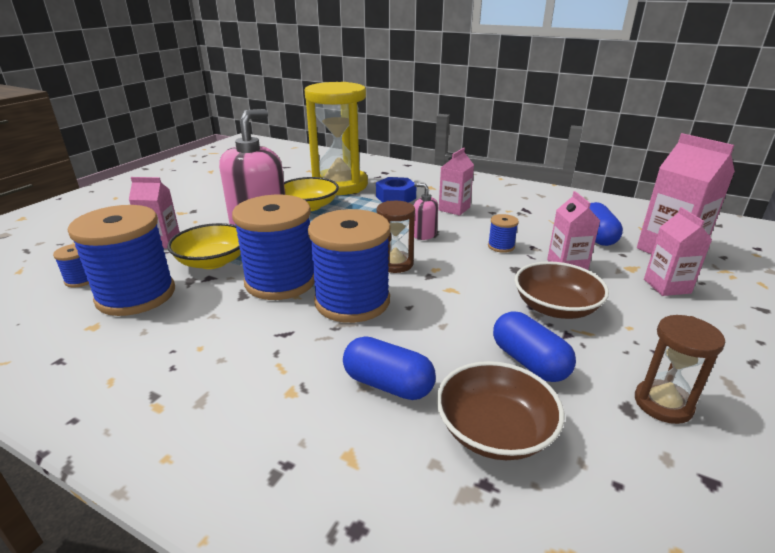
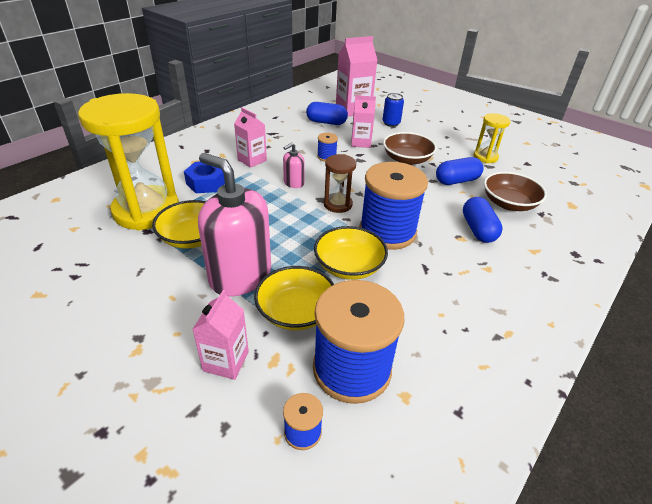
camera: 80 degrees left, 10 degrees up
(280, 281) = (349, 266): blue spool -> yellow bowl
(388, 384) = (478, 230): blue capsule -> blue capsule turned 45 degrees counterclockwise
(663, 404) = (485, 157): brown hourglass -> yellow hourglass
(667, 286) = (391, 123): pink carton -> blue can

